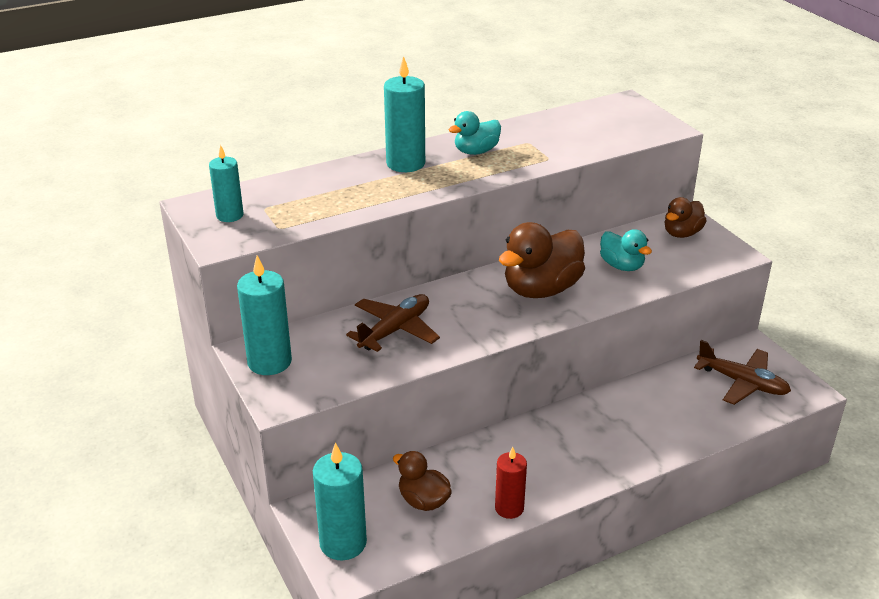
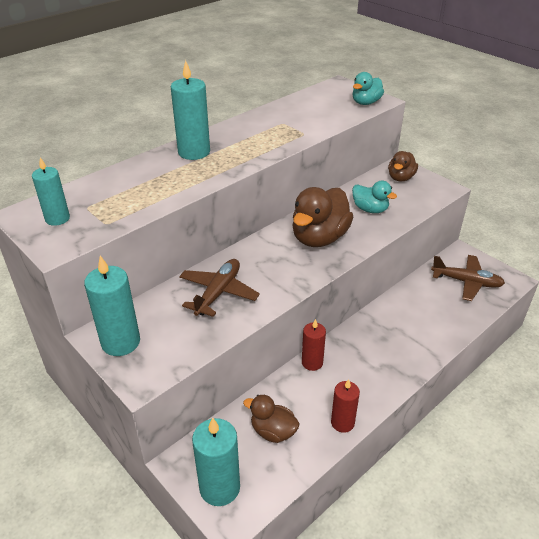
camera: 15 degrees left, 5 degrees up
(476, 151) = (246, 135): turquoise duck -> turquoise duck (366, 103)
(498, 439) = (312, 362): none -> red candle

